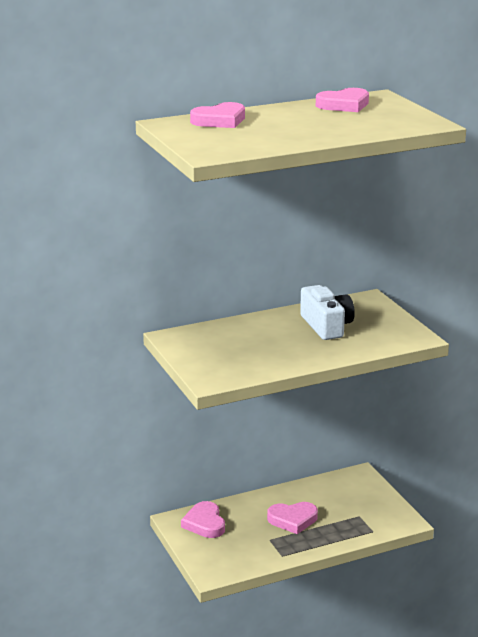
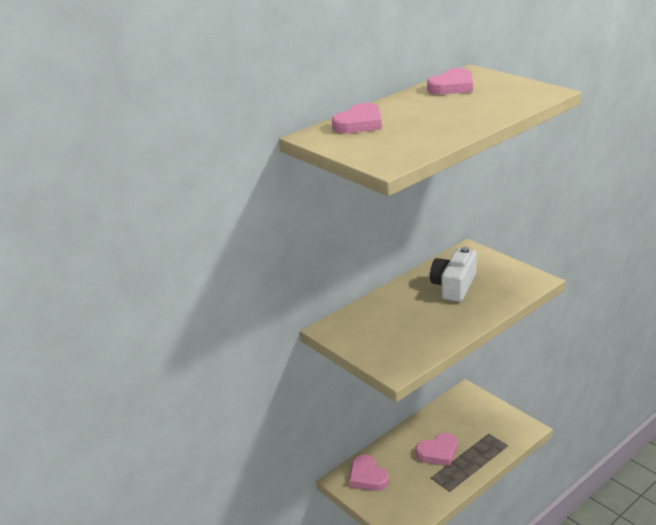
camera: 15 degrees left, 5 degrees up
(326, 326) = (454, 286): white camera -> white camera turned 120 degrees counterclockwise

